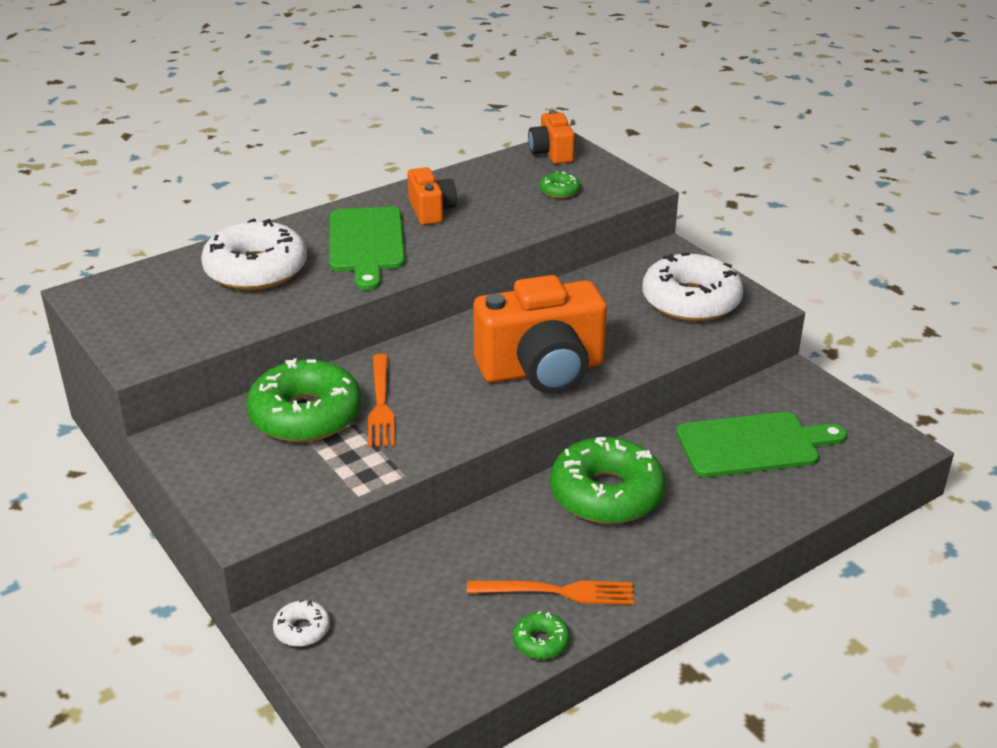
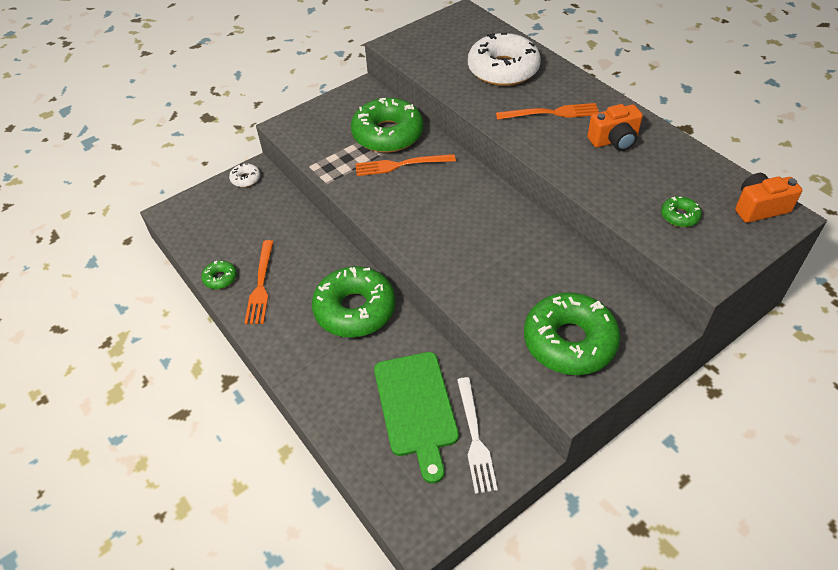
camera: 90 degrees right, 15 degrees up
(366, 243) = (551, 113): green cutting board -> orange fork
(542, 370) = (447, 243): orange camera -> none
(691, 301) = (569, 341): white donut -> green donut
(785, 405) = (475, 438): none -> white fork

